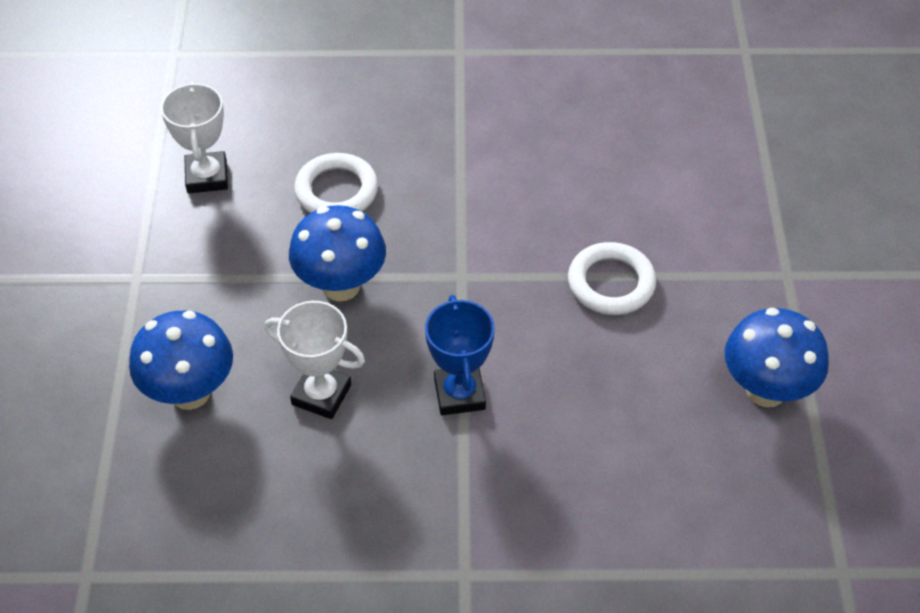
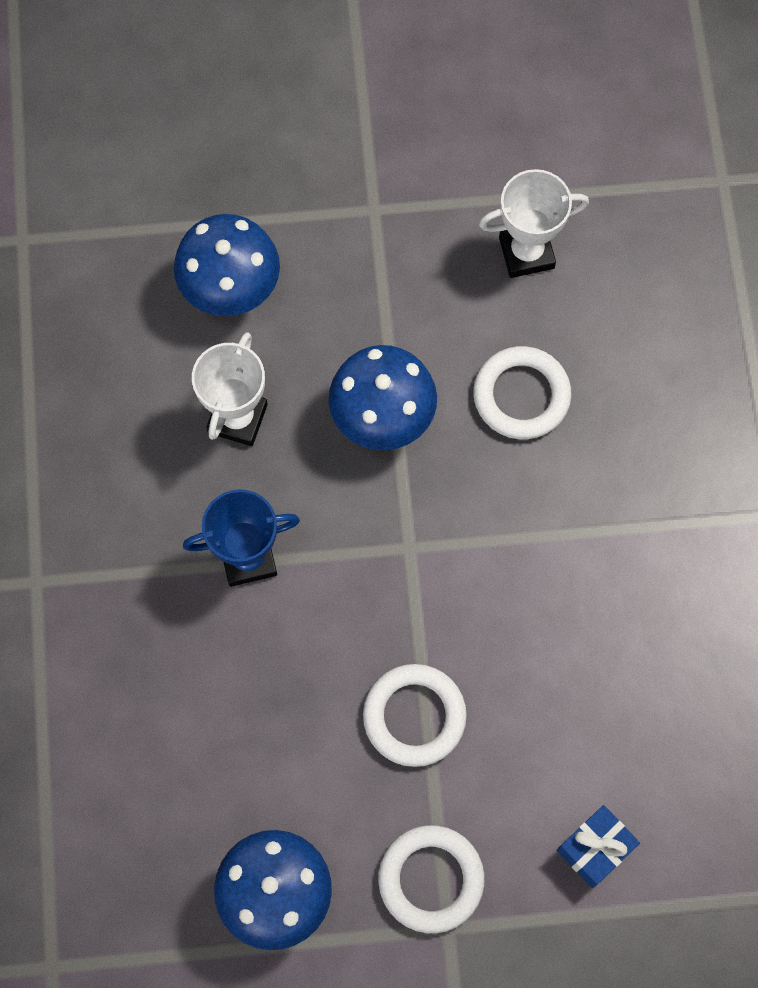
camera: 85 degrees right, 20 degrees up
(719, 179) = (595, 848): none -> blue gift
(748, 282) = (431, 879): none -> white ring

